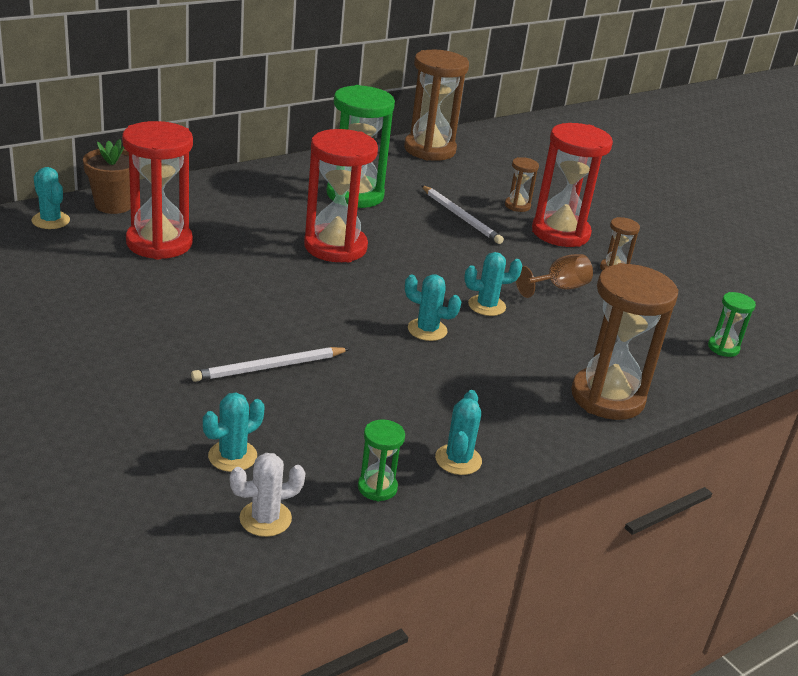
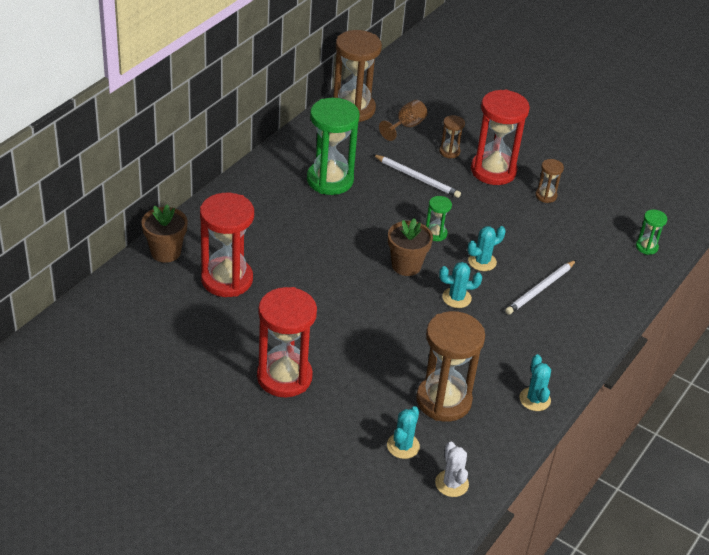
camera: 20 degrees left, 10 degrees up
(50, 220) = (133, 284): turquoise cactus -> none
(265, 519) = (451, 483): white cactus -> white cactus turned 60 degrees counterclockwise
(269, 367) = (378, 367): white pencil -> white pencil (540, 289)
(335, 247) = (350, 240): red hourglass -> red hourglass (284, 377)
(377, 487) = (500, 437): green hourglass -> green hourglass (435, 234)
(386, 285) = (406, 265): none -> brown flower pot
(558, 288) = (519, 227): brown goblet -> brown goblet (406, 126)
(607, 397) = (596, 316): brown hourglass -> brown hourglass (443, 401)

